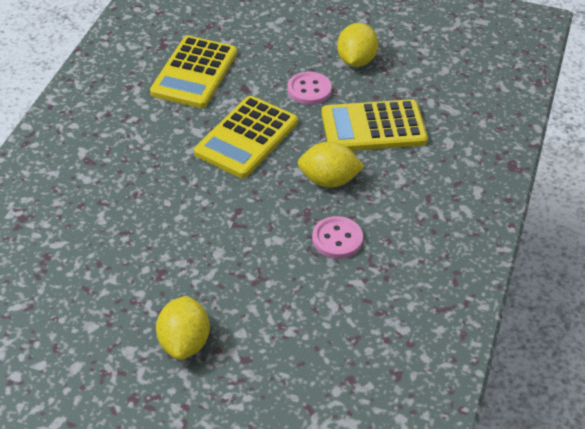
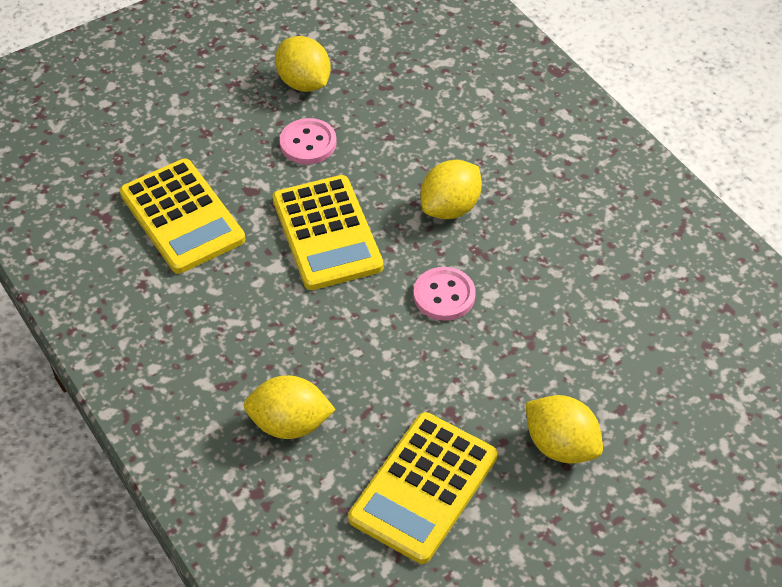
camera: 50 degrees left, 5 degrees up
(84, 203) = (290, 424): none -> yellow lemon
(337, 239) = (532, 249): pink button -> pink button (444, 295)
(373, 127) = (411, 130): yellow calculator -> yellow calculator (424, 488)

